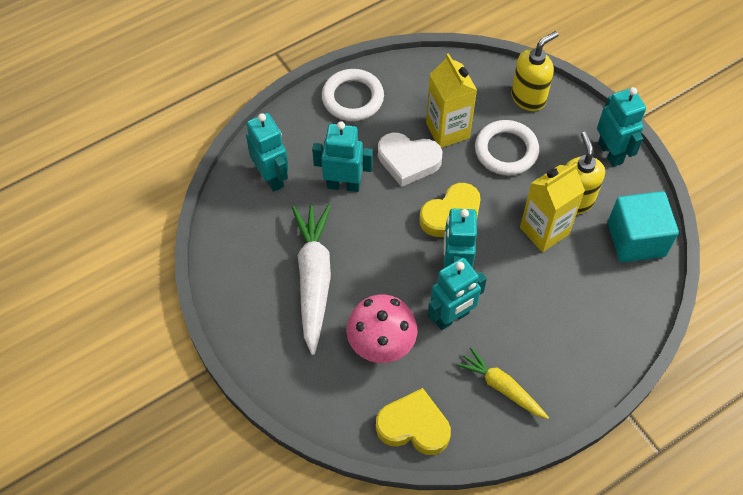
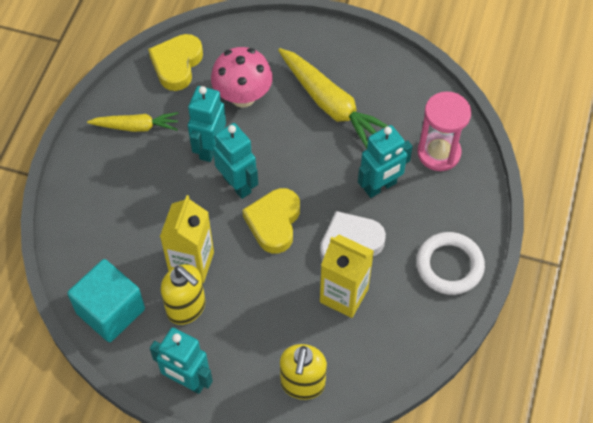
camera: 140 degrees right, 0 degrees up
(272, 177) = (438, 153): turquoise robot -> pink hourglass
(313, 279) = (331, 105): white carrot -> yellow carrot
(414, 426) = (177, 64): yellow heart -> yellow heart turned 135 degrees clockwise
(506, 151) = (279, 313): white ring -> none

